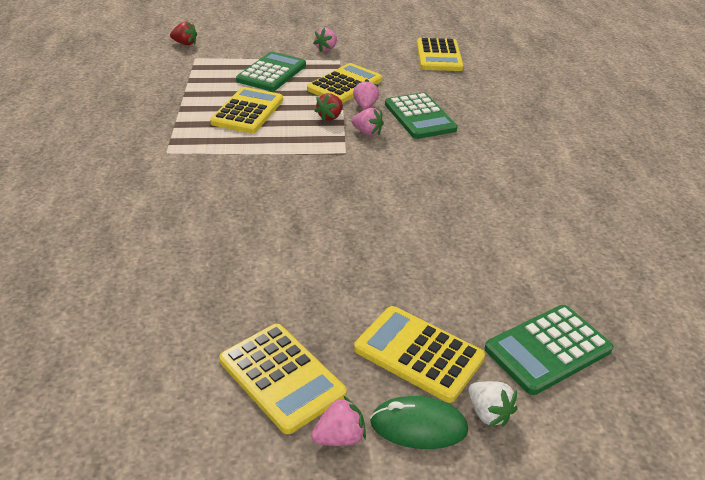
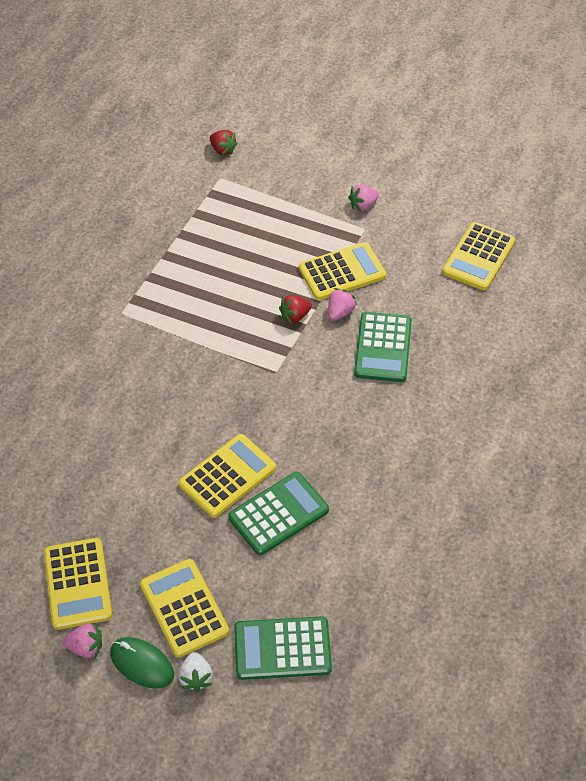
camera: 30 degrees right, 15 degrees up
(247, 111) = (222, 281): yellow calculator -> yellow calculator (227, 476)
(272, 73) = (281, 228): green calculator -> green calculator (278, 514)
(367, 132) = (315, 351): pink strawberry -> none

